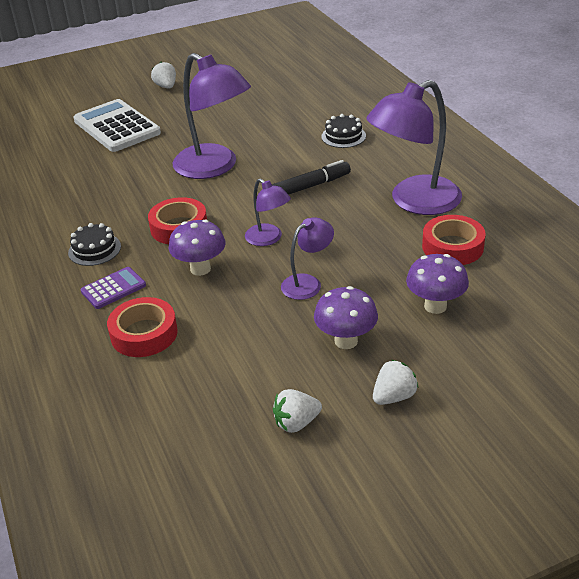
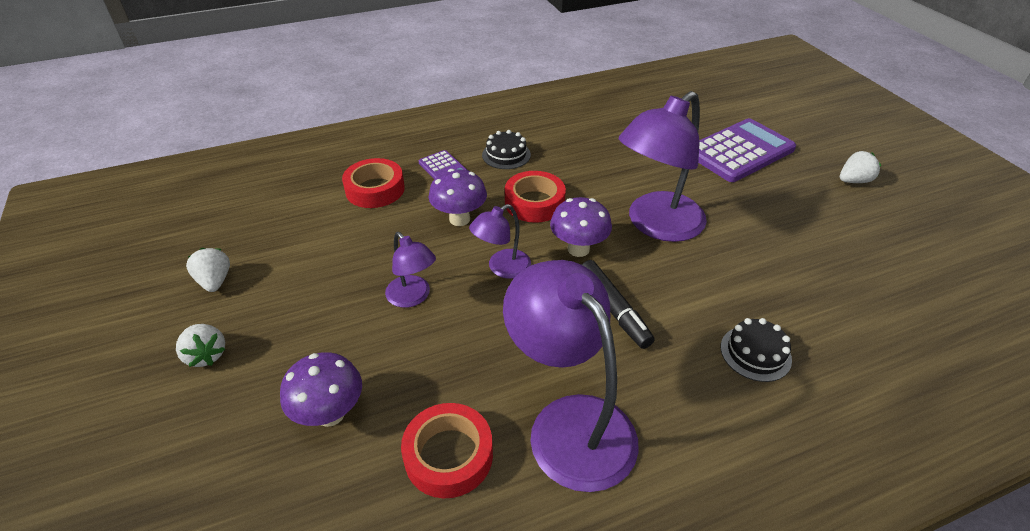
camera: 90 degrees right, 5 degrees up
(117, 127) = (739, 151): white calculator -> purple calculator
(346, 341) = (306, 323): purple mushroom -> purple mushroom (578, 249)

